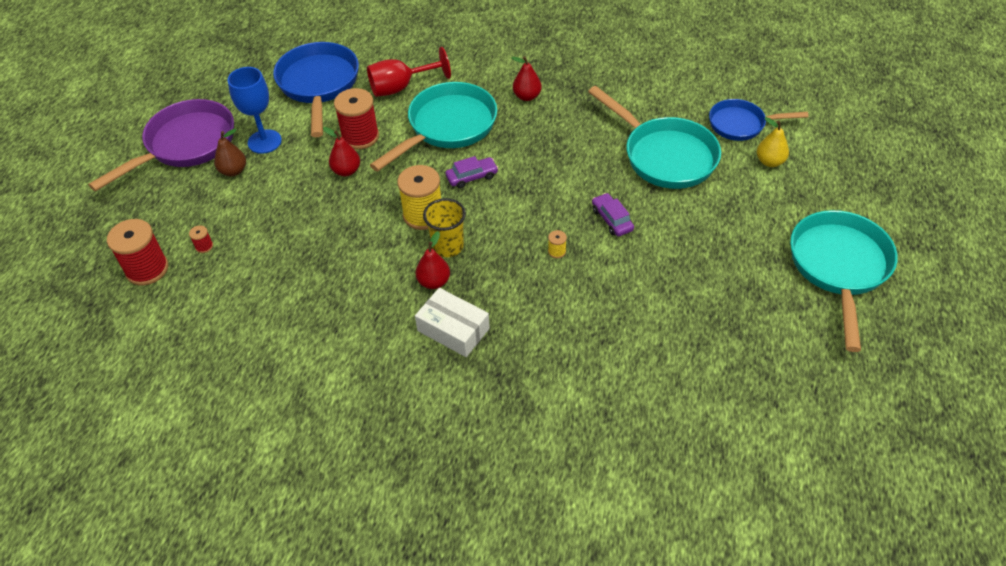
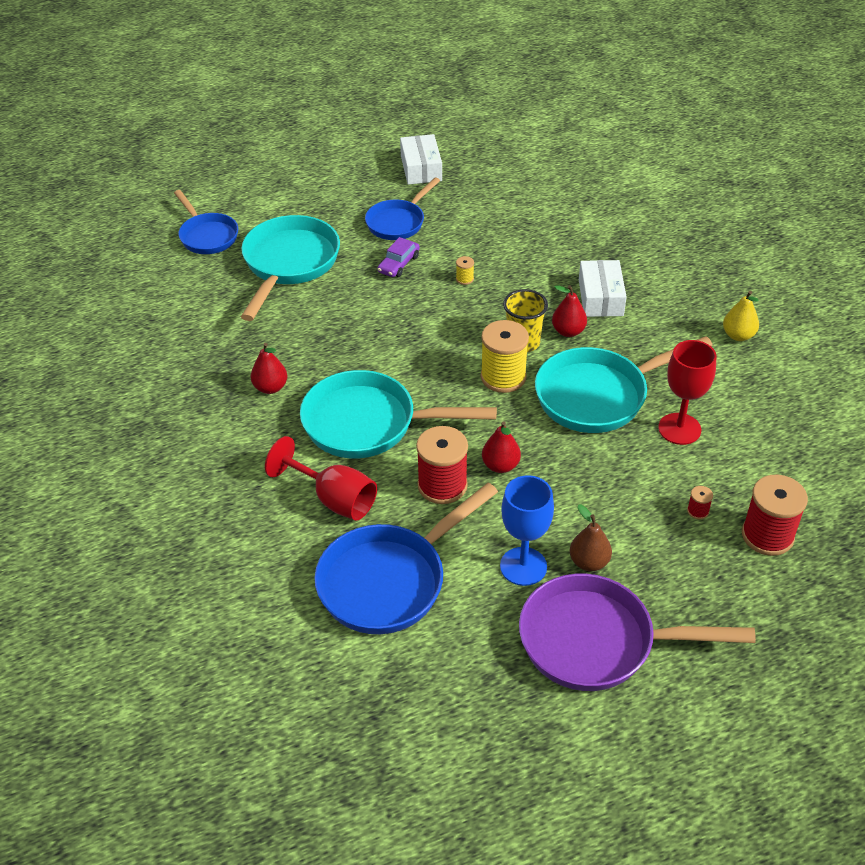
camera: 125 degrees left, 5 degrees down
(273, 285) = (679, 429): none -> red goblet
(472, 177) = (424, 370): purple car -> none
(674, 246) = (398, 222): none -> blue pan
(757, 306) = (421, 168): none -> white box
(769, 162) = (248, 207): yellow pear -> yellow pear (738, 335)
(839, 267) = (346, 145): turquoise pan -> turquoise pan (598, 395)

